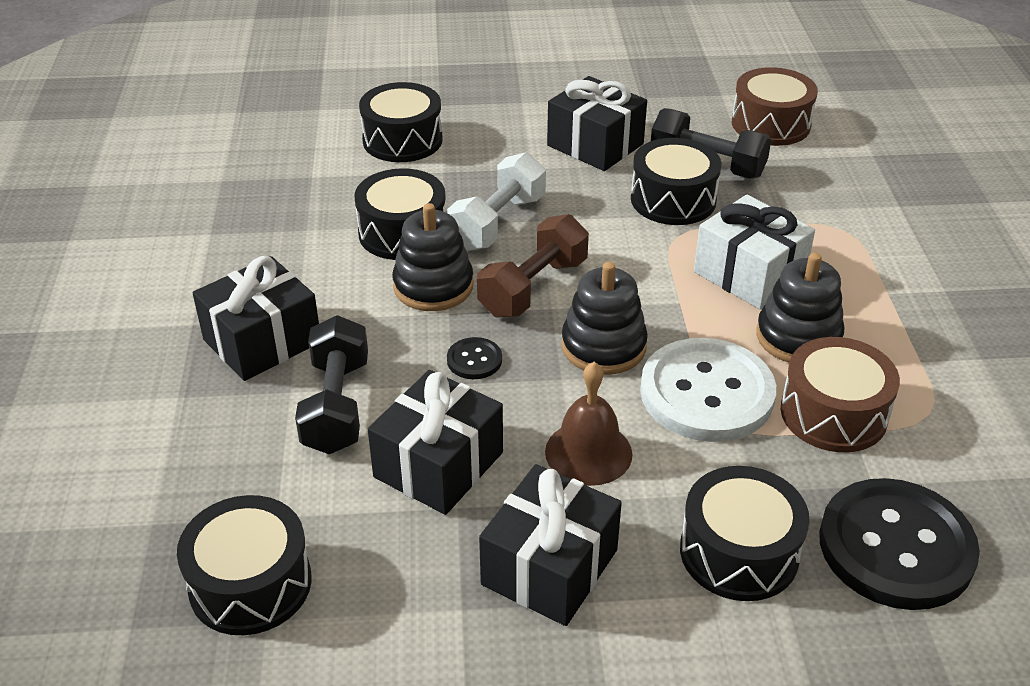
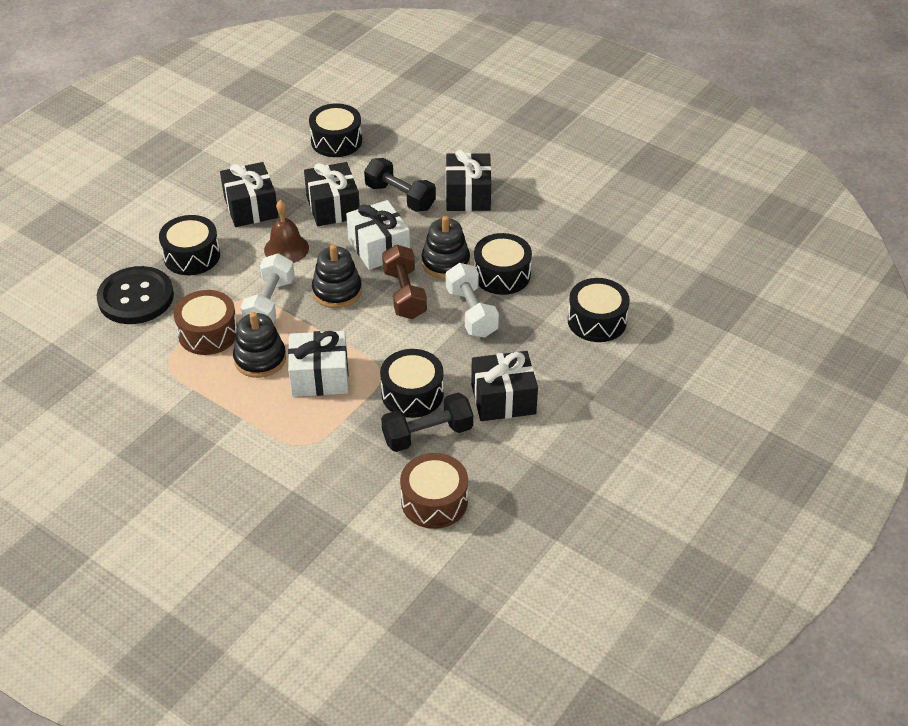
camera: 130 degrees right, 5 degrees up
(474, 360) = (379, 248): black button -> white gift
(707, 393) = (270, 303): white button -> white dumbbell

